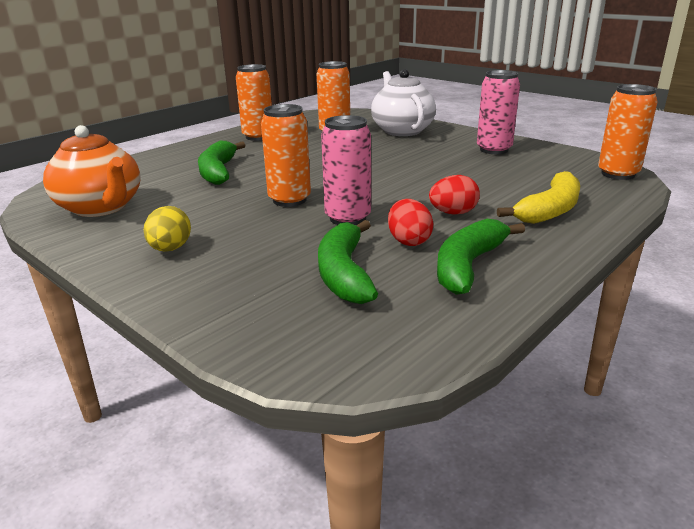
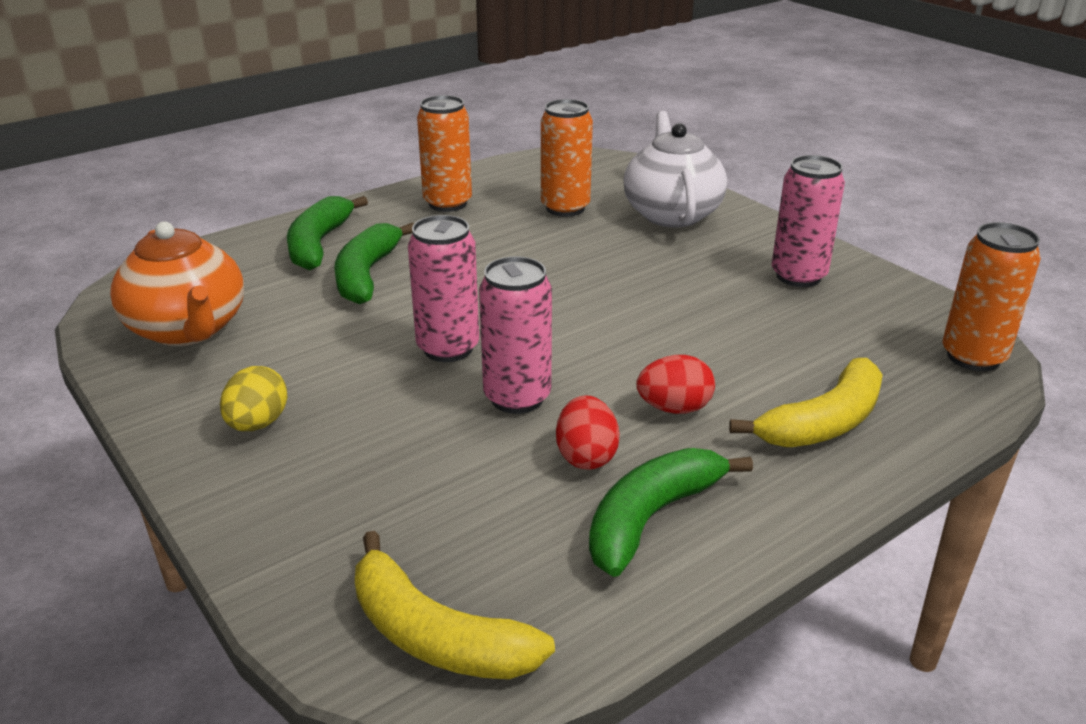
camera: 10 degrees right, 5 degrees up
(289, 200) = (448, 348): orange can -> pink can
(344, 273) = (473, 505): green banana -> green banana (319, 244)
(351, 344) = (435, 635): none -> yellow banana

